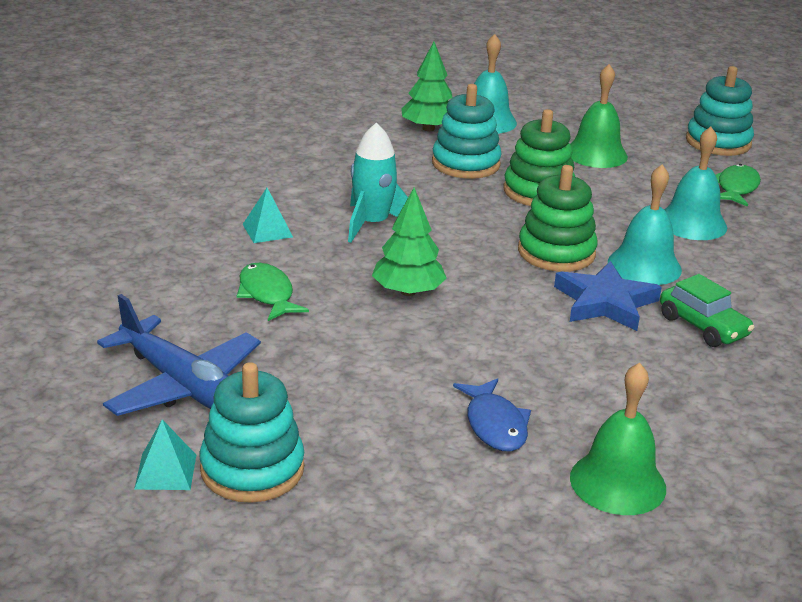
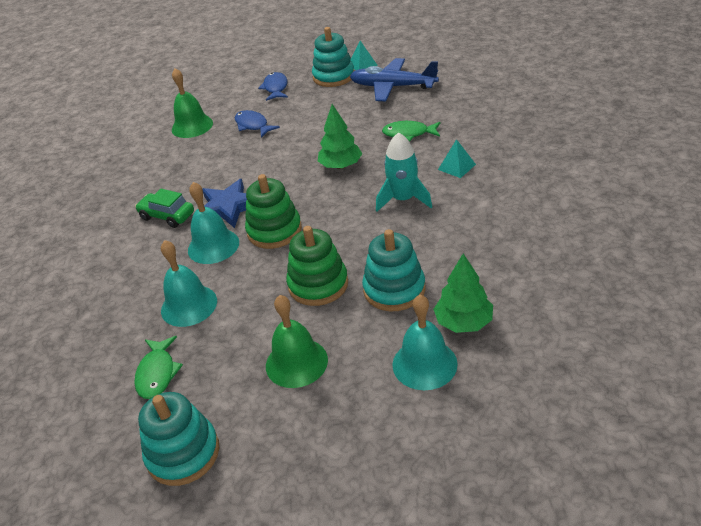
camera: 160 degrees right, 10 degrees up
(267, 294) = (408, 134): green fish -> green fish turned 150 degrees clockwise
(390, 501) = (275, 88): none -> blue fish

